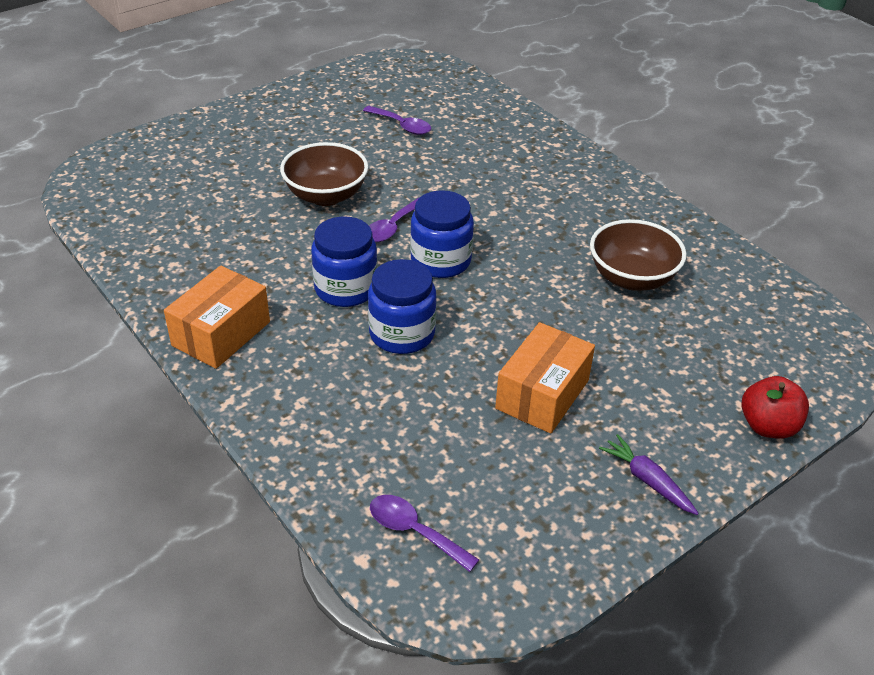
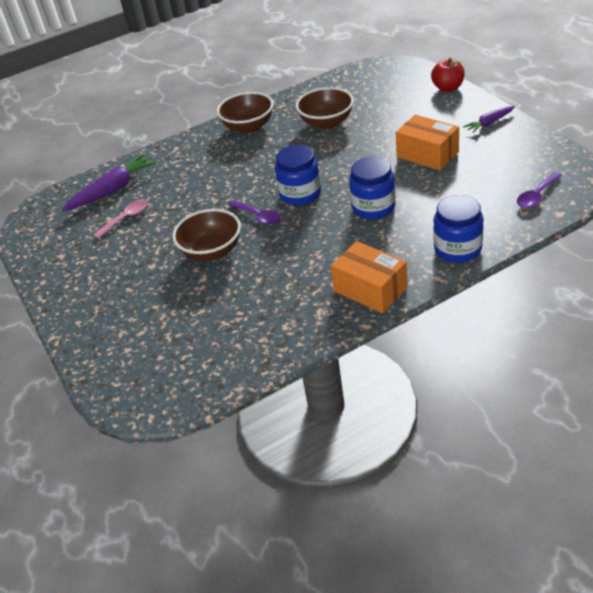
camera: 75 degrees left, 0 degrees up
(346, 289) = (325, 234): blue jar -> blue jar (457, 249)
(401, 125) = (126, 218): purple spoon -> pink spoon
(461, 108) = (113, 190): none -> purple carrot
(613, 201) = (248, 127): none -> brown bowl

